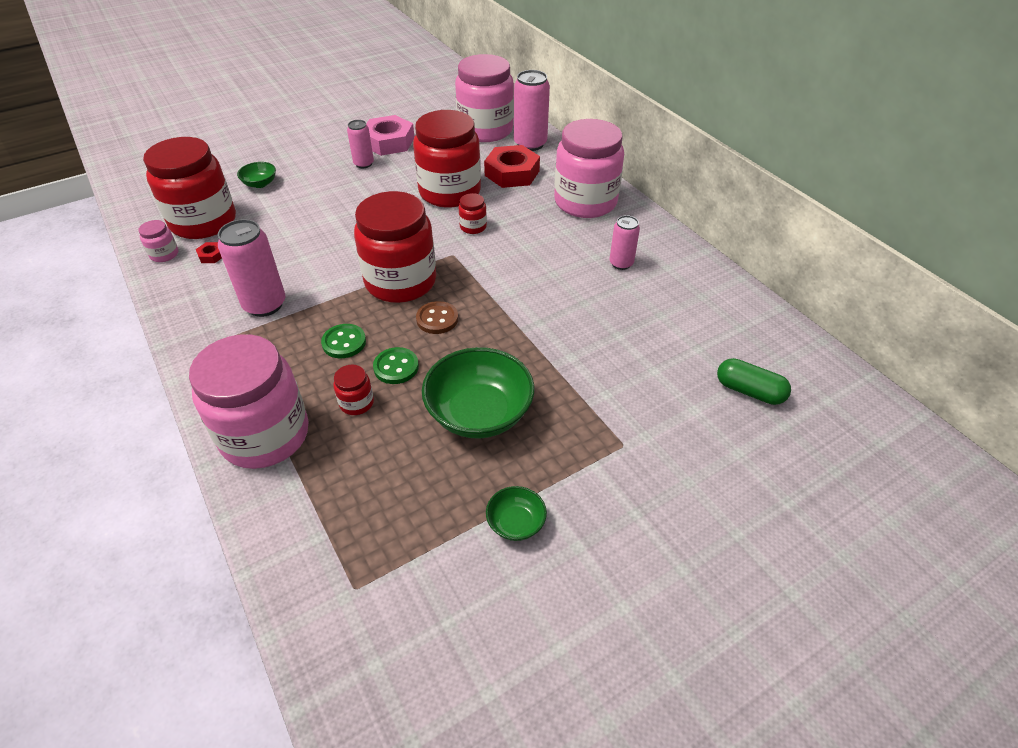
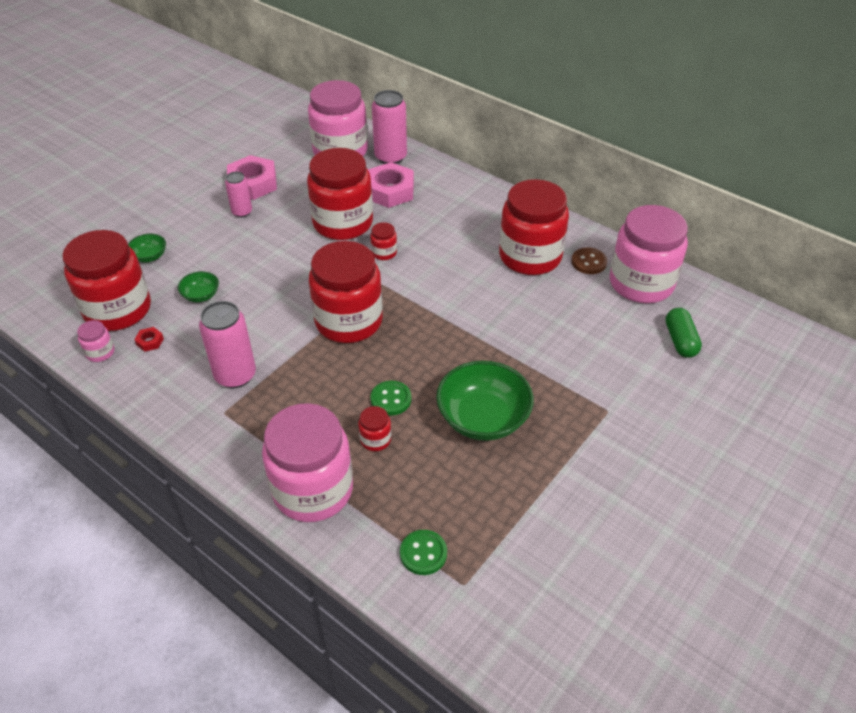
camera: 20 degrees left, 0 degrees up
(344, 342) = (331, 390): green button -> green button (423, 553)
(437, 319) = (401, 347): brown button -> brown button (589, 262)
(512, 173) = (390, 191): red nut -> pink nut
(516, 523) = (559, 496): green bowl -> green bowl (201, 295)
(585, 202) = (470, 205): pink jar -> pink jar (641, 283)
(621, 263) = (530, 256): pink can -> red jar
(749, 391) = (680, 341): green capsule -> green capsule turned 75 degrees clockwise

